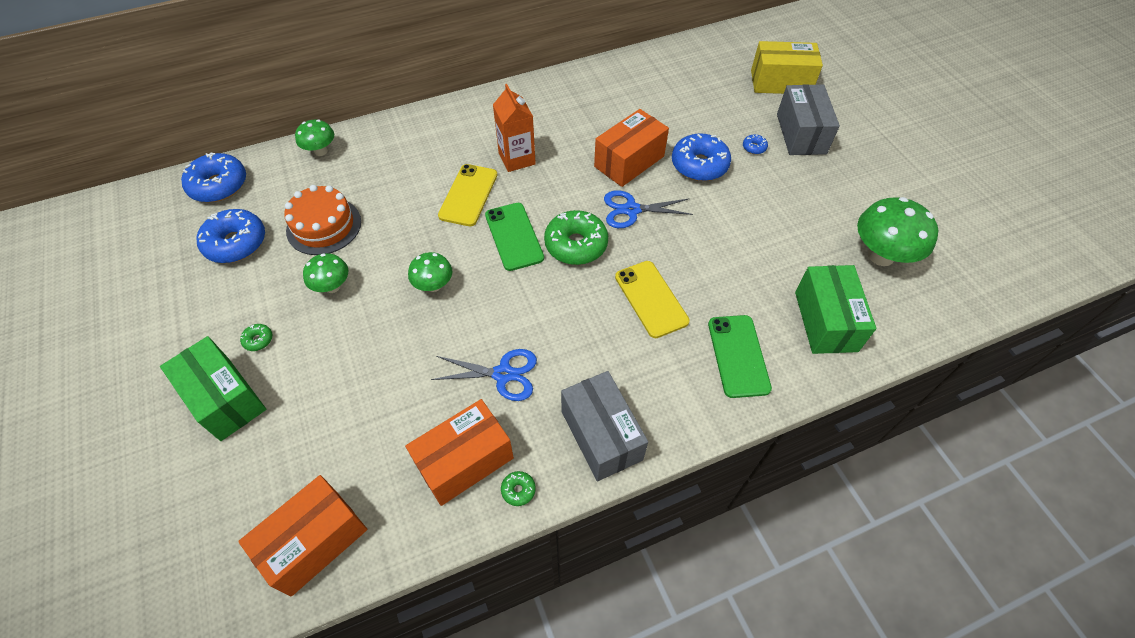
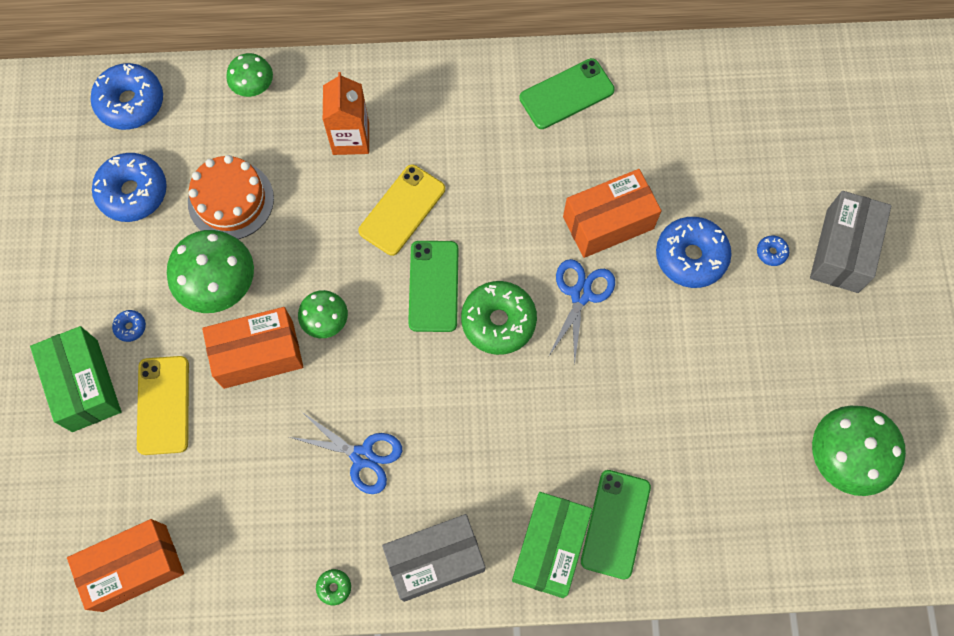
camera: 20 degrees right, 15 degrees up
(258, 340) = (130, 327): green donut -> blue donut
(332, 286) = (220, 286): green mushroom -> green mushroom, size x1.73
(464, 461) = (293, 538): orange box -> orange box (258, 354)
(517, 158) = (476, 174): orange carton -> orange carton (351, 138)
(562, 97) = (566, 94): none -> green phone
(601, 435) = (435, 560): grey box -> grey box turned 75 degrees clockwise
(631, 210) = (581, 294): blue scissors -> blue scissors turned 90 degrees clockwise
(651, 299) = (552, 421): yellow phone -> yellow phone (163, 405)
(780, 82) = (859, 158): yellow box -> none
(825, 321) = (732, 517): green box -> green box (549, 548)

